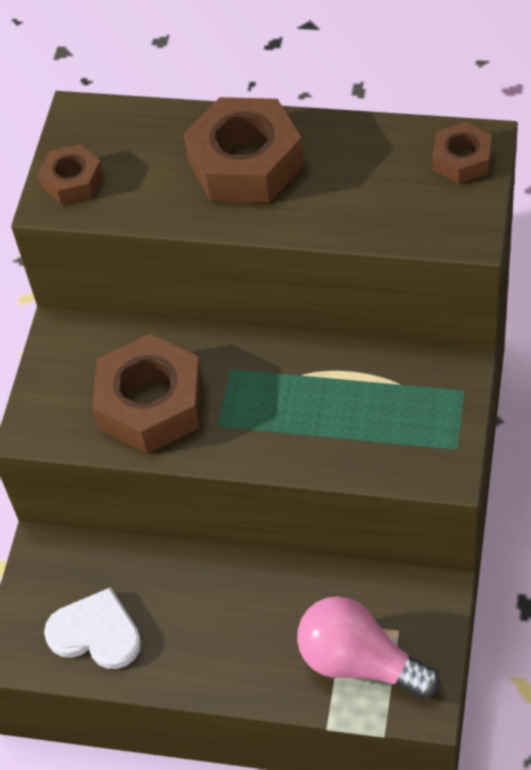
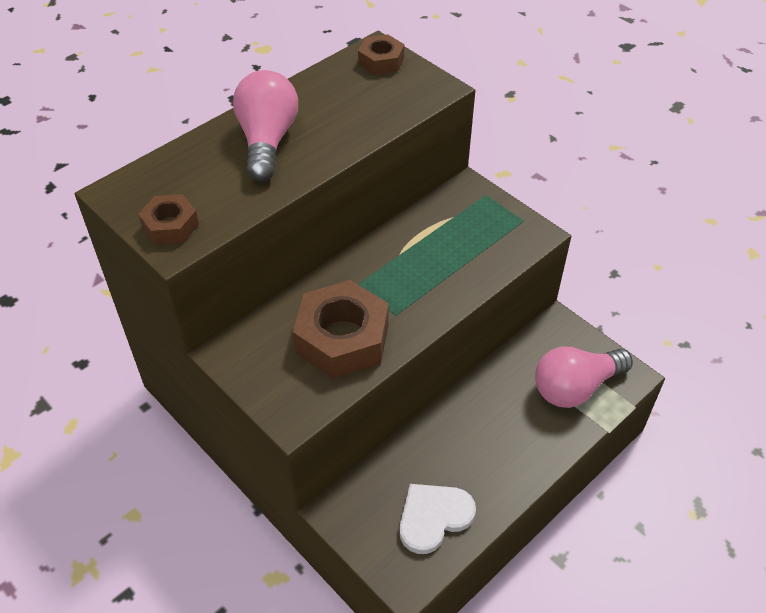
camera: 60 degrees left, 5 degrees down
(245, 163) = (267, 140): brown nut -> pink light bulb

